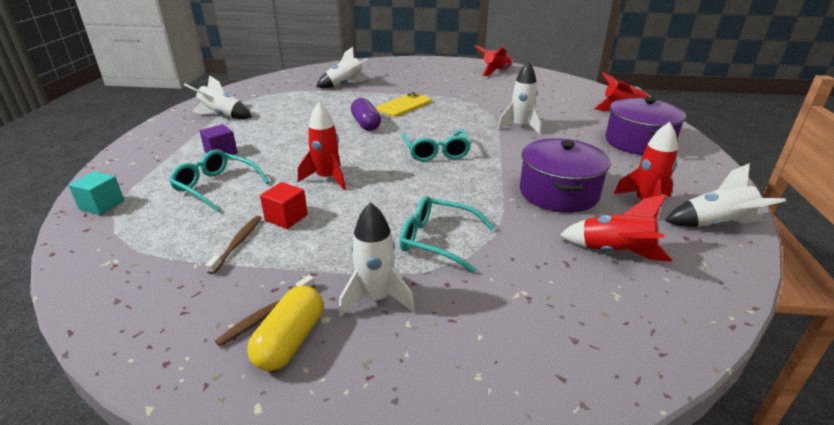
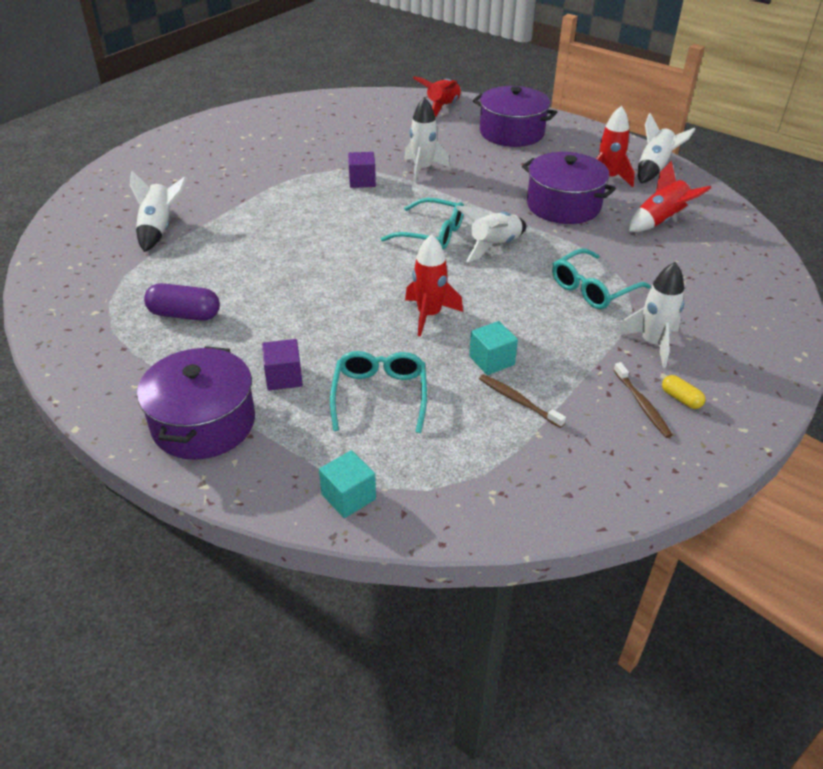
camera: 60 degrees left, 10 degrees up
(165, 145) = (203, 423): none -> purple pot
(216, 187) = (380, 396): turquoise glasses -> turquoise glasses turned 120 degrees clockwise
(222, 116) = (148, 355): white rocket -> white rocket (494, 246)
(286, 218) = (491, 360): red cube -> turquoise cube
(290, 341) = (681, 399): yellow capsule -> yellow capsule, size x0.55
(366, 124) = (313, 252): purple capsule -> purple capsule (185, 314)
(404, 105) = (288, 211): yellow phone -> none
(472, 114) = (362, 181): none -> purple cube
(496, 71) = (257, 121): red rocket -> none

